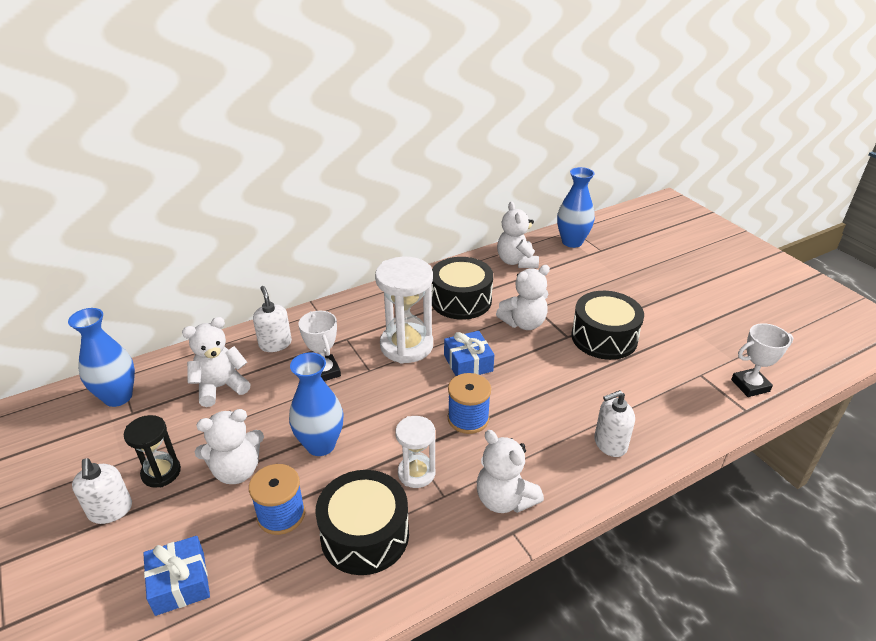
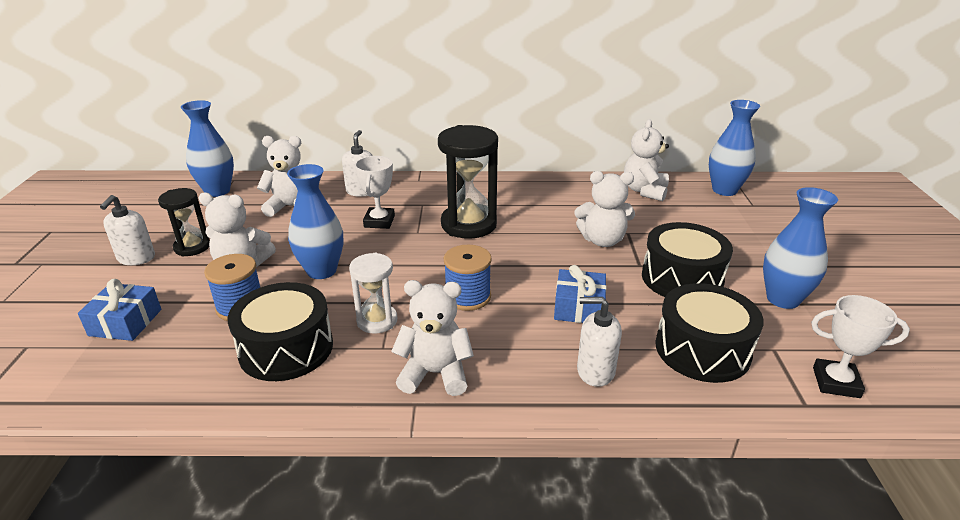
camera: 30 degrees right, 5 degrees down
(406, 346) = (468, 224): white hourglass -> black hourglass
(461, 300) = (556, 206): black drum -> black drum (702, 349)
(468, 363) = (512, 255): blue gift -> blue gift (579, 307)
(504, 499) = (435, 373): white teddy bear -> white teddy bear turned 105 degrees clockwise
(677, 330) = (783, 299): none -> blue vase

